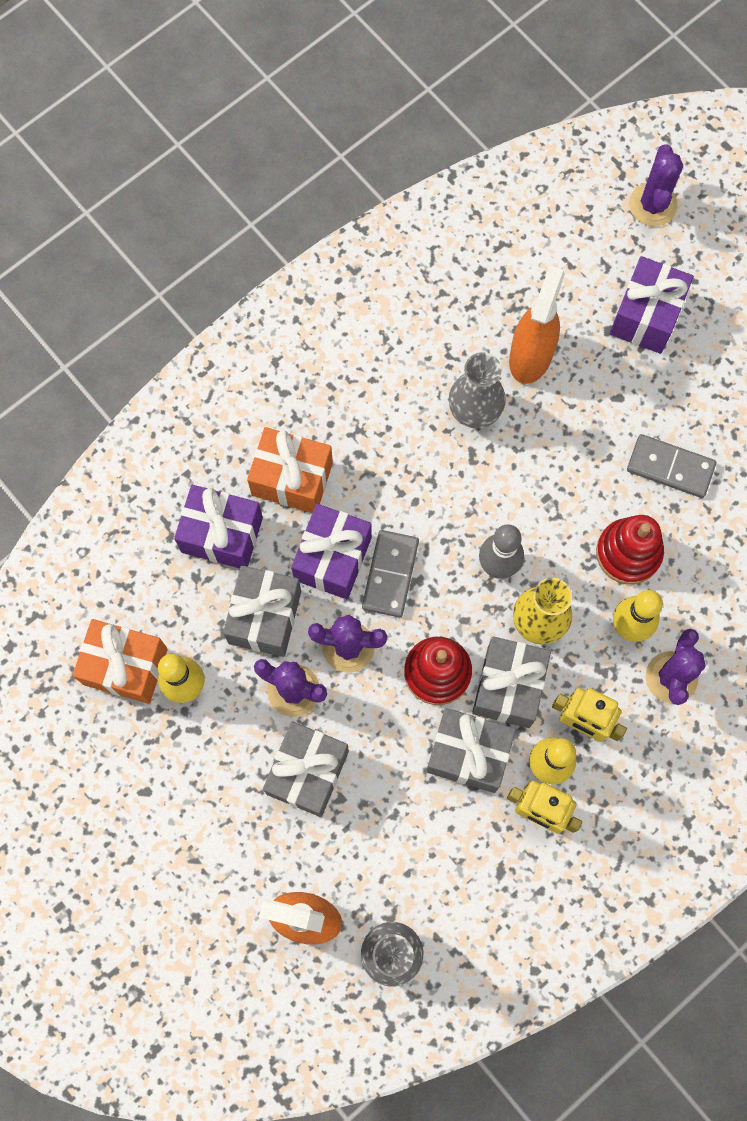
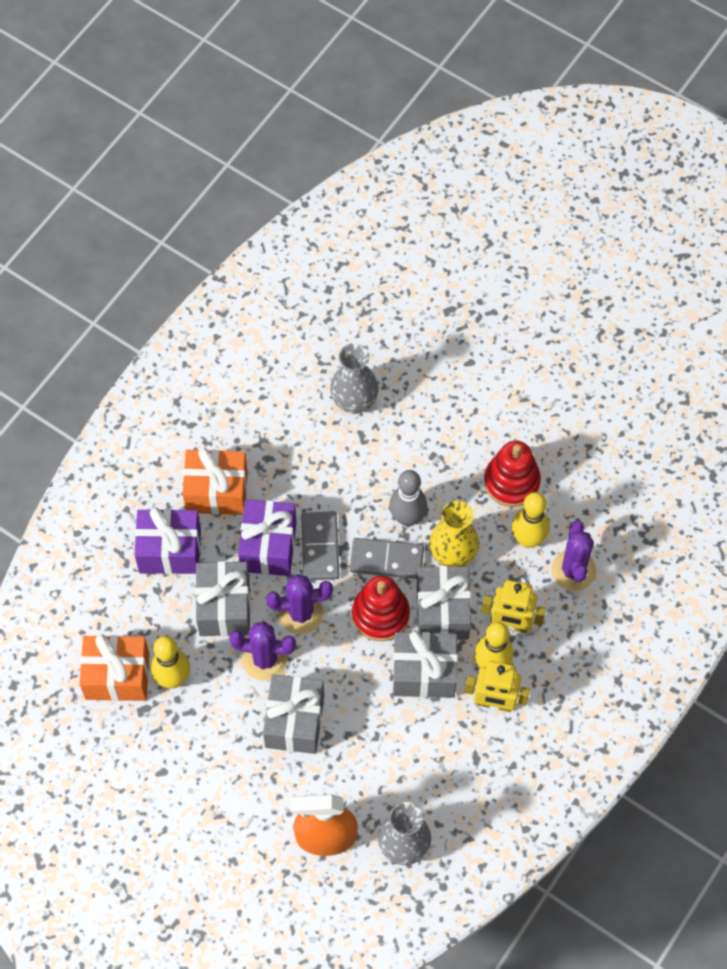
camera: 15 degrees left, 10 degrees down
(530, 356) = (388, 346): orange spray bottle -> none
(646, 316) = (475, 292): purple gift -> none
(652, 205) = (456, 204): purple cactus -> none
(670, 467) = (527, 407): grey domino -> grey domino (386, 560)

